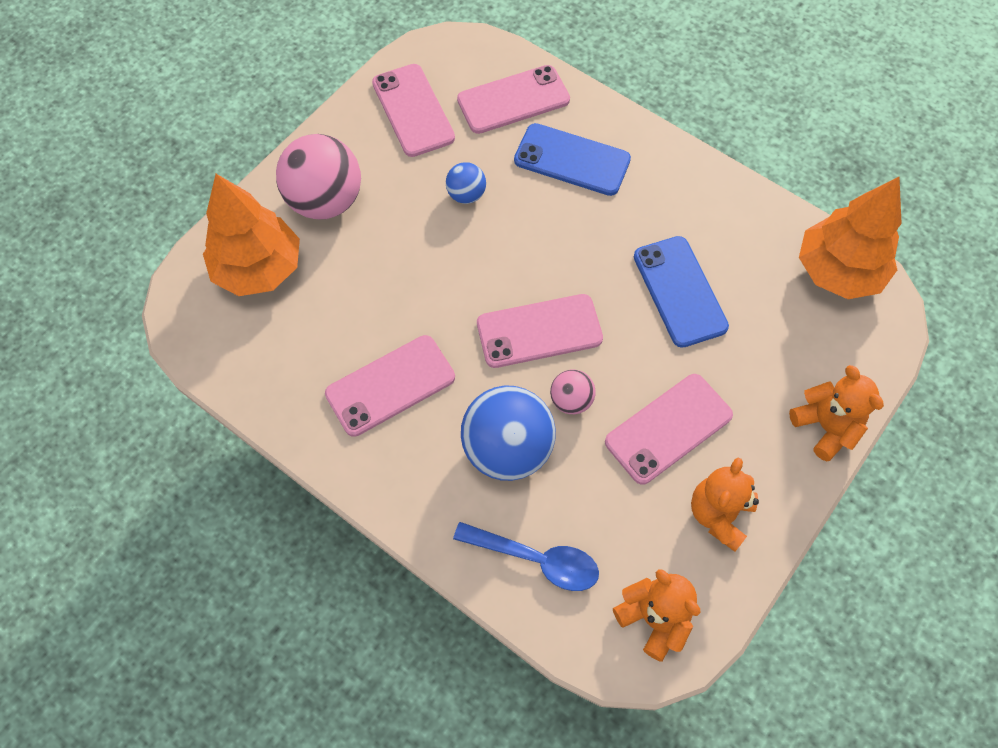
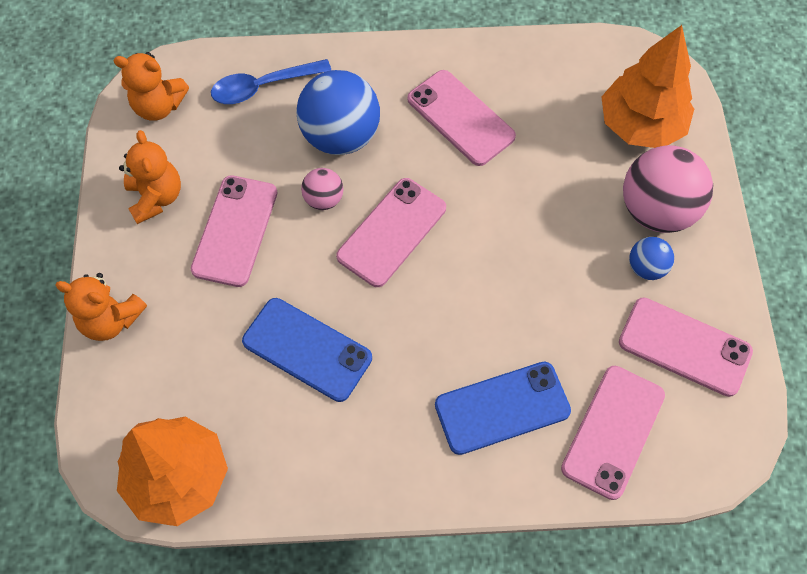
camera: 140 degrees right, 0 degrees up
(390, 385) = (460, 118): pink phone -> pink phone turned 60 degrees counterclockwise
(466, 195) = (557, 301): blue ball -> blue ball (646, 267)

